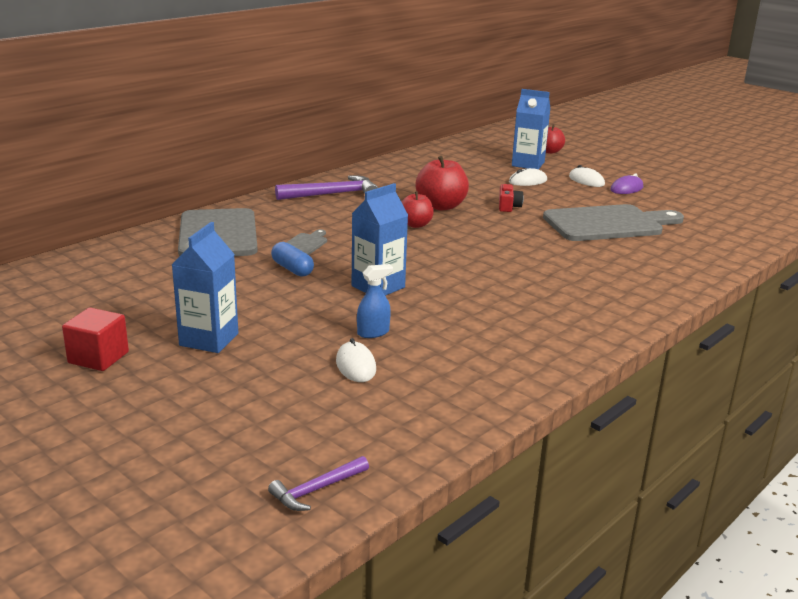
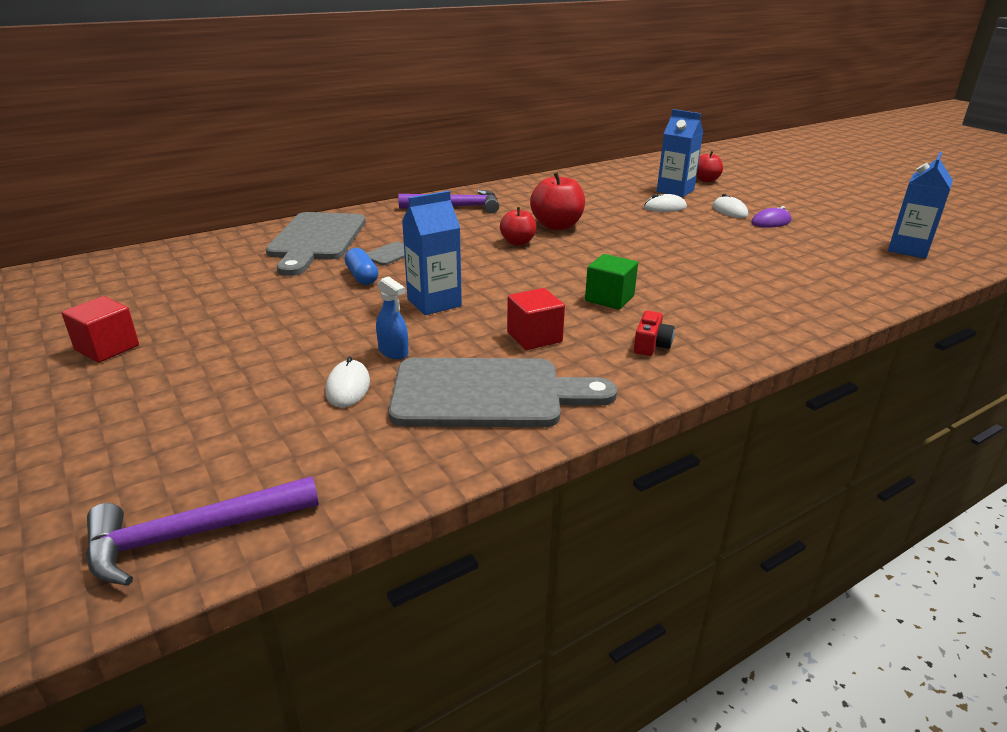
camera: 15 degrees right, 5 degrees up
(209, 339) = (224, 341): blue carton -> blue carton (908, 249)
(316, 490) = (192, 535): purple hammer -> purple hammer, size x1.78
(373, 332) = (393, 352): blue spray bottle -> blue spray bottle turned 60 degrees clockwise
(486, 308) = (534, 337): none -> red cube
(508, 206) = (628, 231): red camera -> red camera (651, 345)
(529, 269) = (609, 298): none -> green cube
(608, 224) = (729, 257): grey cutting board -> grey cutting board (487, 394)

